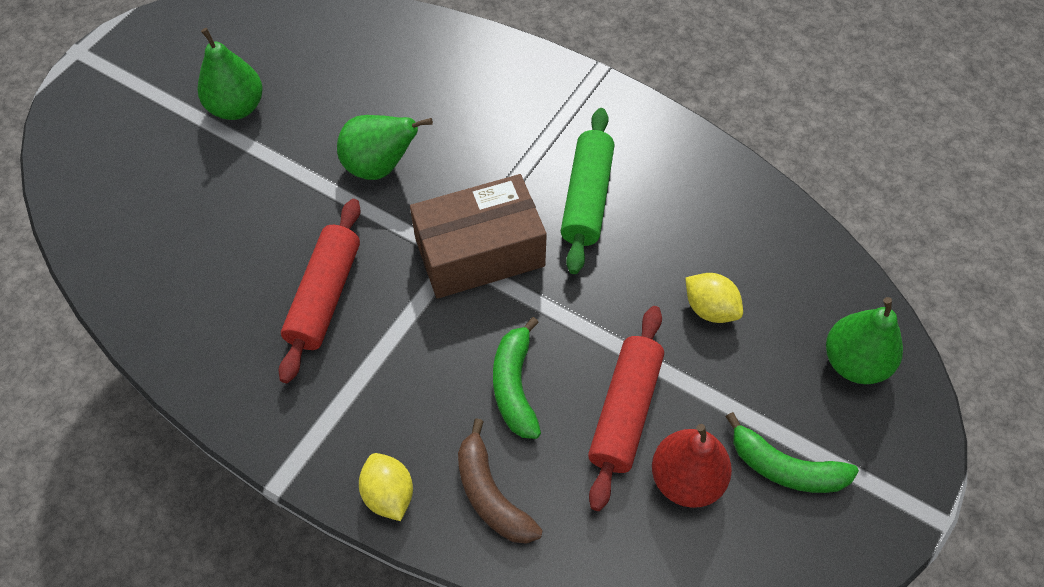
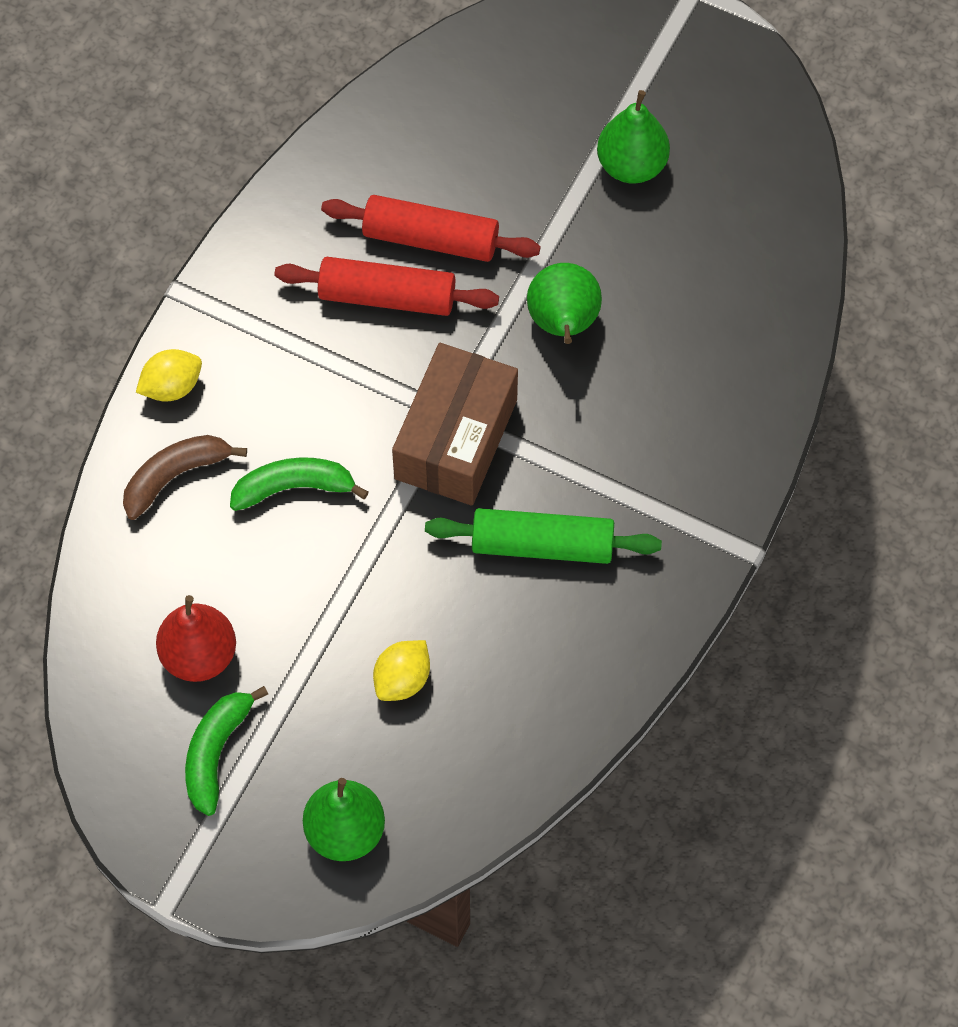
camera: 85 degrees right, 5 degrees up
(479, 252) = (455, 439): brown box -> brown box turned 45 degrees clockwise
(625, 411) = (271, 595): red rolling pin -> red rolling pin (430, 239)

